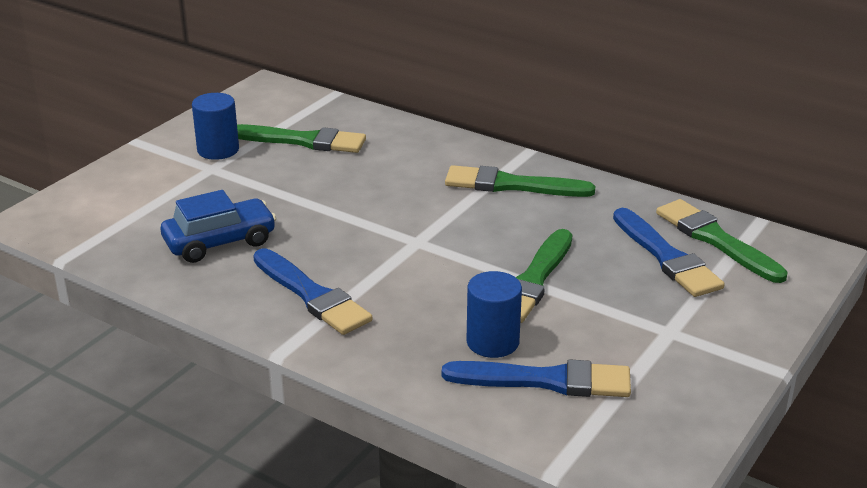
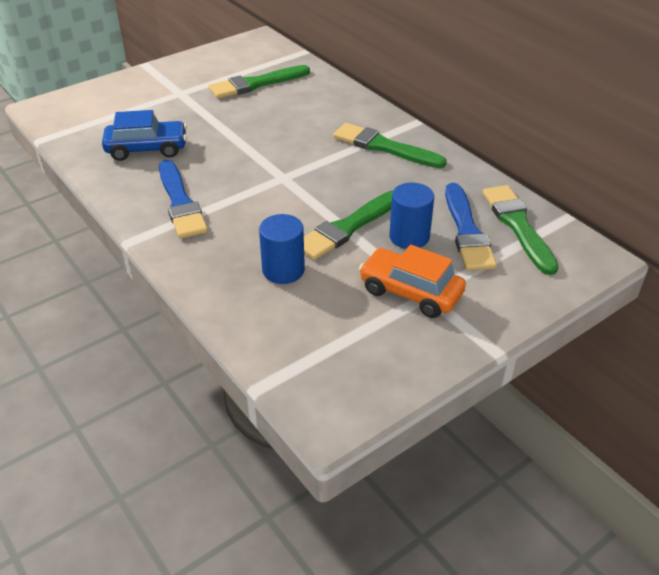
camera: 20 degrees right, 10 degrees up
(218, 150) = (193, 80): blue cylinder -> blue cylinder (409, 237)
(303, 141) = (256, 84): green brush -> green brush turned 120 degrees clockwise
(546, 381) = (302, 312): blue brush -> none
(650, 333) = (410, 292): none -> orange car

